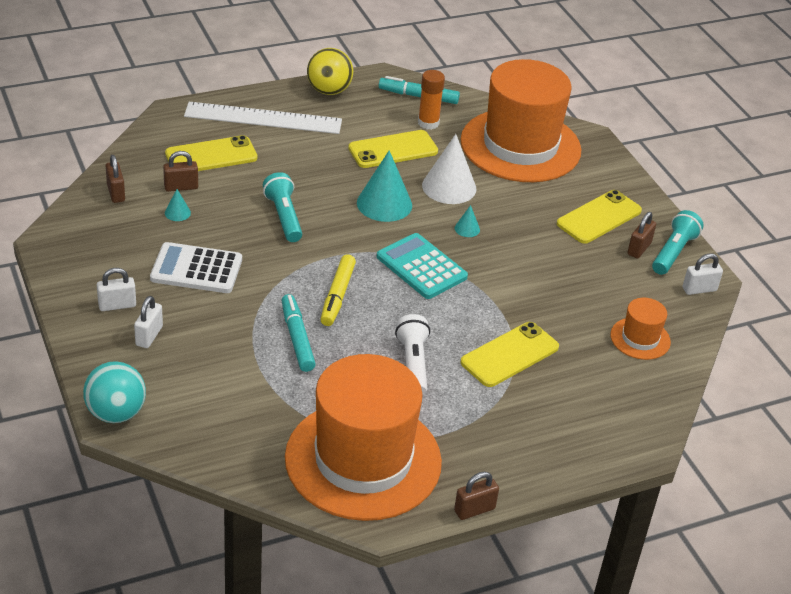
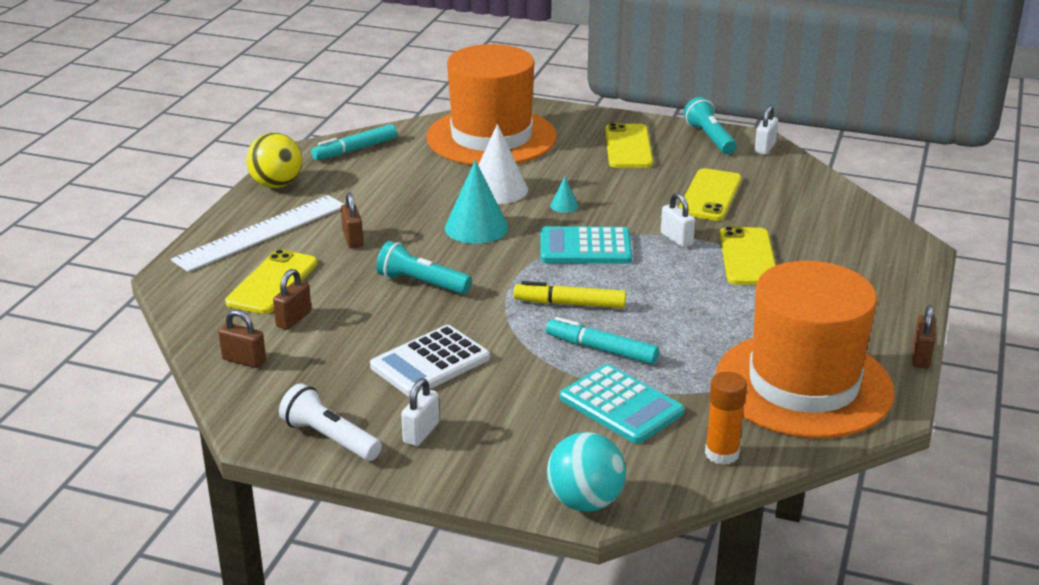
camera: 45 degrees left, 10 degrees down
(149, 336) = (493, 432): white padlock -> white padlock (676, 239)
(177, 213) = (330, 337): turquoise cone -> none
(240, 379) = (621, 405): none -> turquoise calculator
(337, 296) = (569, 304): yellow marker -> yellow marker turned 135 degrees clockwise
(393, 150) = (409, 192): yellow phone -> yellow phone (710, 195)
(413, 364) = (706, 306): white flashlight -> white flashlight (329, 438)
(428, 123) = (398, 161): orange glue stick -> orange glue stick (722, 454)
(639, 249) = (687, 149): brown padlock -> brown padlock (353, 239)
(640, 338) = (793, 195): orange hat -> none

